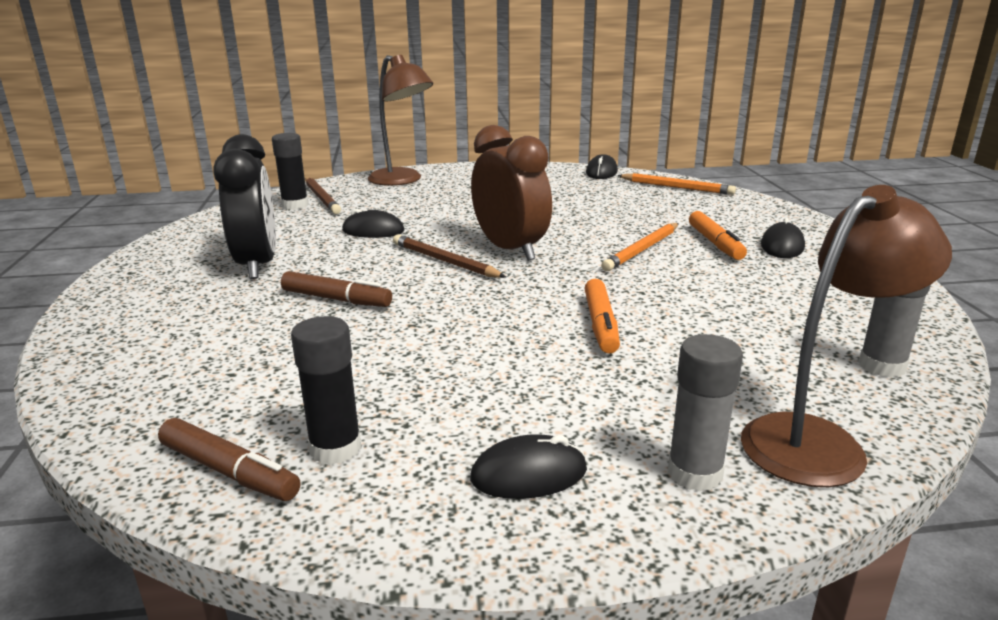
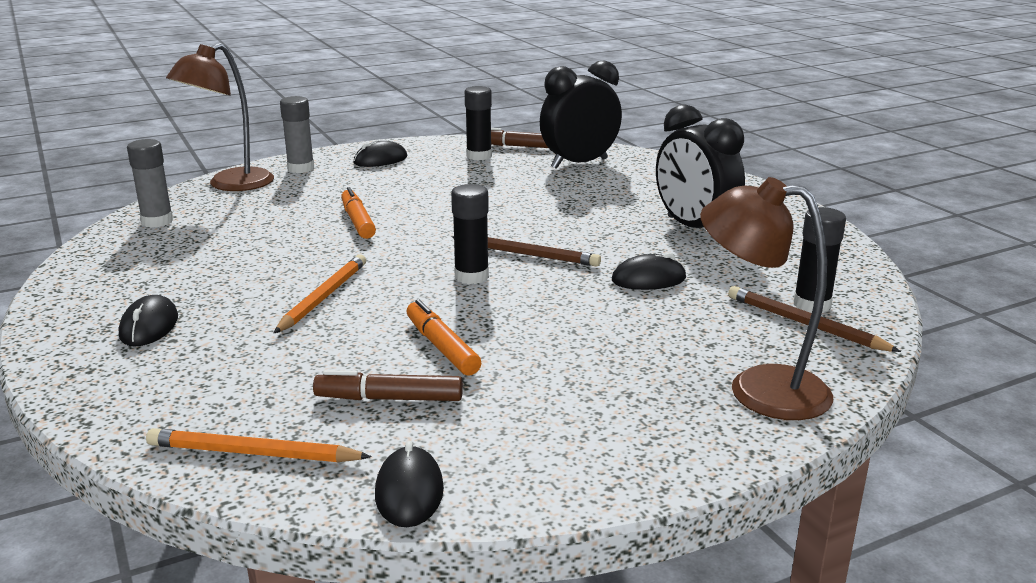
camera: 160 degrees right, 0 degrees up
(204, 390) = (579, 163): none -> black clock
(336, 299) = (578, 212): brown marker -> brown marker (389, 398)
(510, 249) = (471, 276): brown clock -> black glue stick
(715, 243) = (233, 319): orange marker -> orange marker (442, 347)

